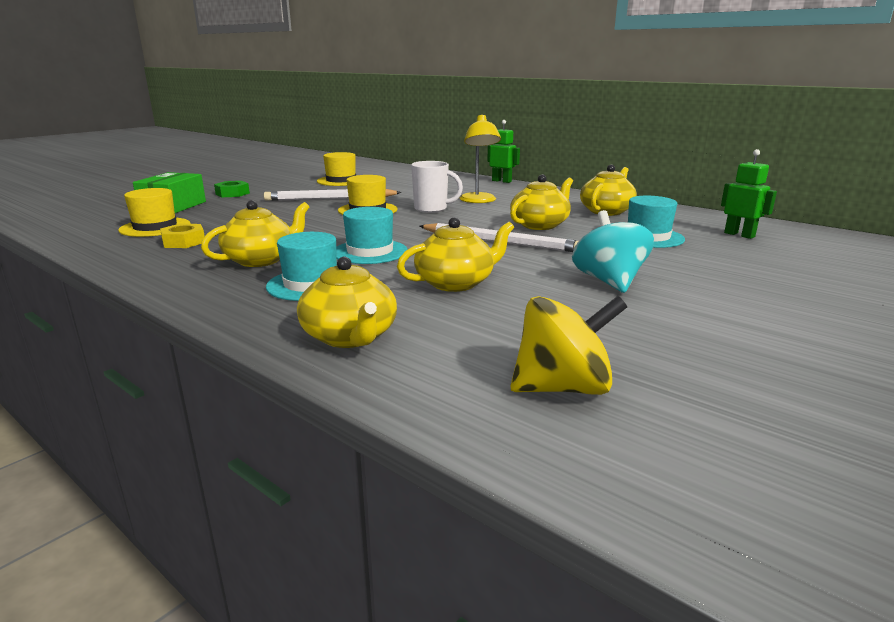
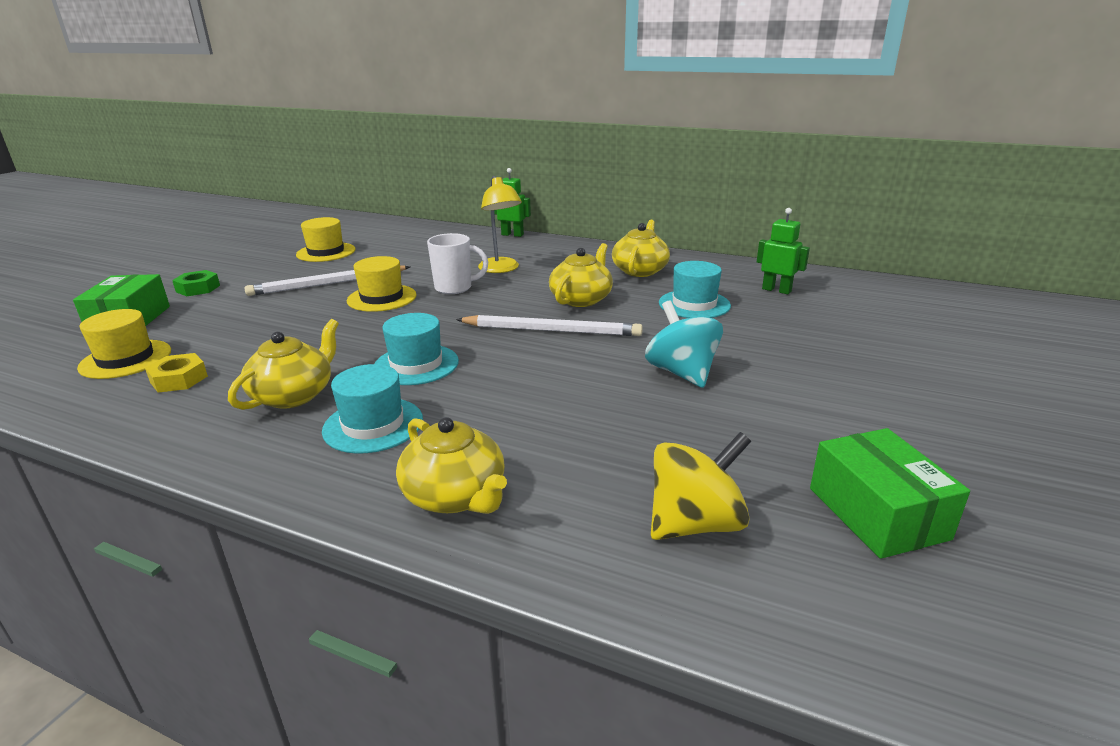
camera: 15 degrees left, 5 degrees up
(456, 283) = (531, 398): yellow teapot -> none
(769, 409) = (877, 513): none -> green box

